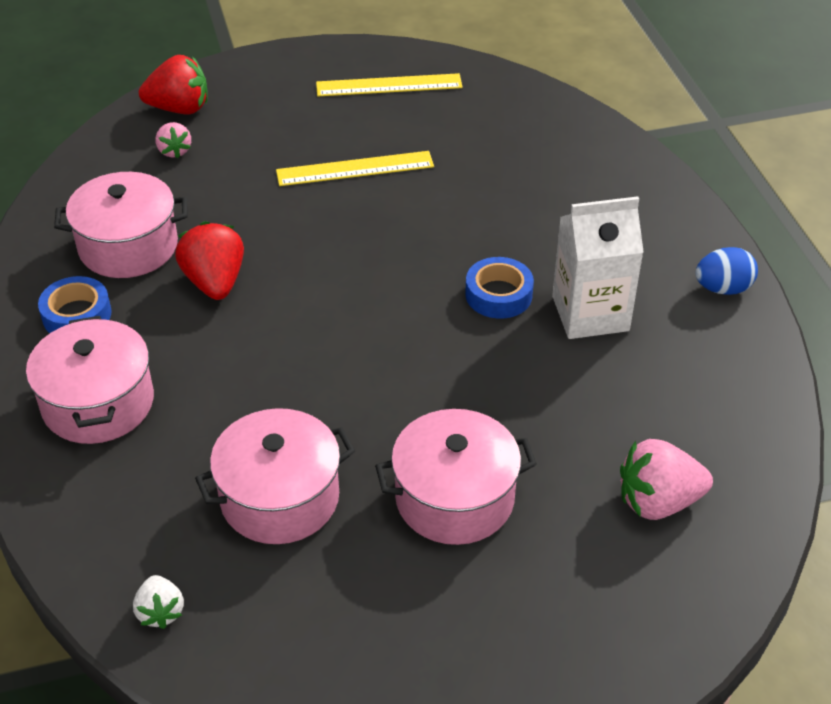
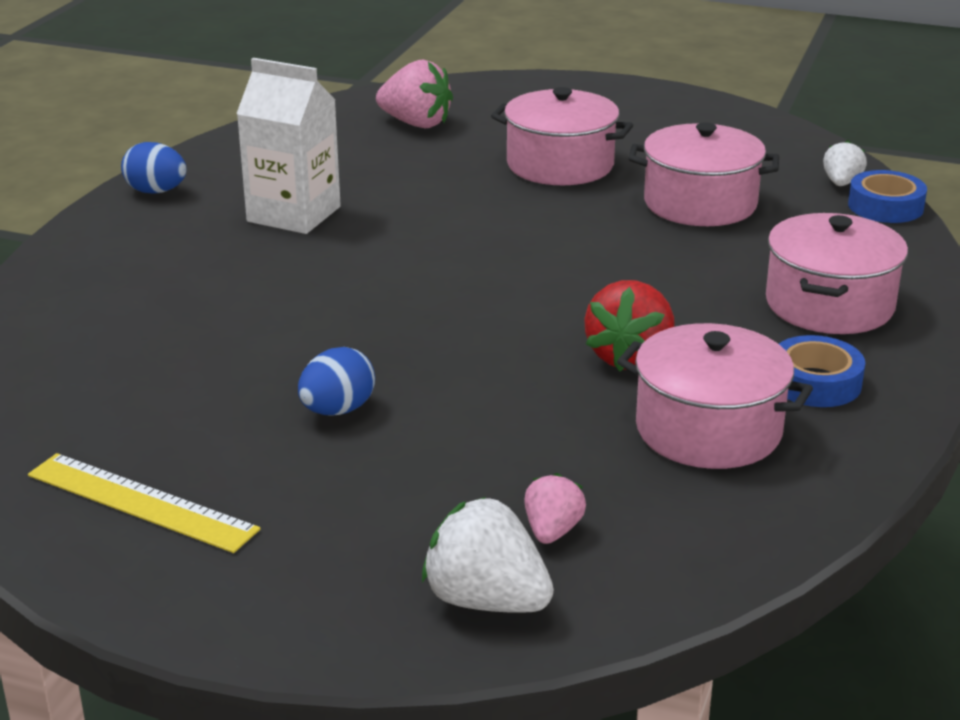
camera: 145 degrees left, 15 degrees down
(179, 109) = (486, 601): red strawberry -> white strawberry
(355, 169) = (337, 410): yellow ruler -> blue egg
(498, 295) = (352, 251): blue tape -> blue tape (885, 206)

